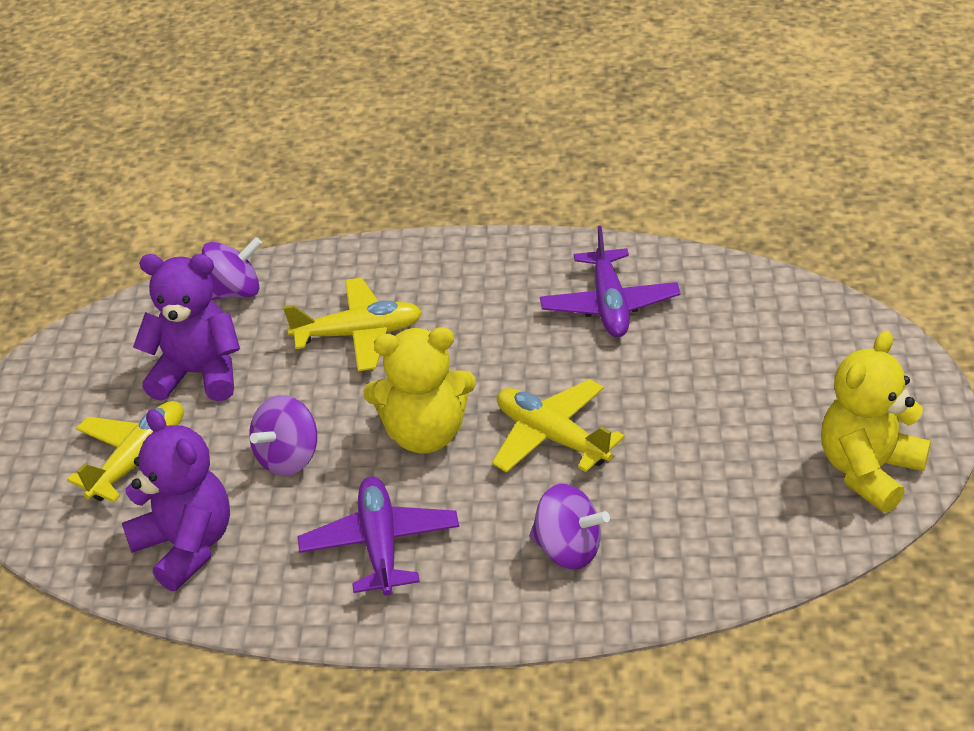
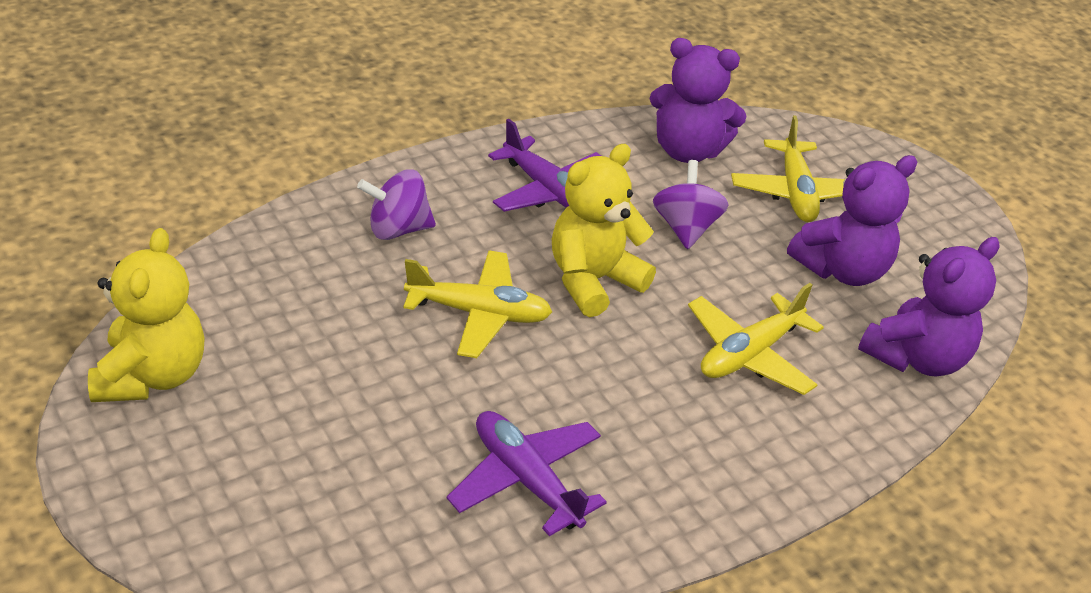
camera: 140 degrees right, 0 degrees up
(234, 292) = (916, 358): purple spinning top -> purple teddy bear

